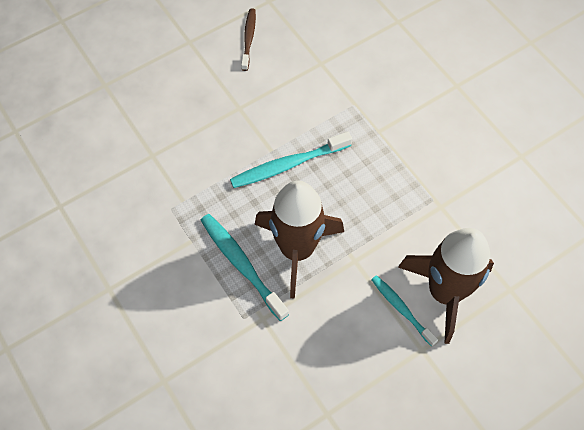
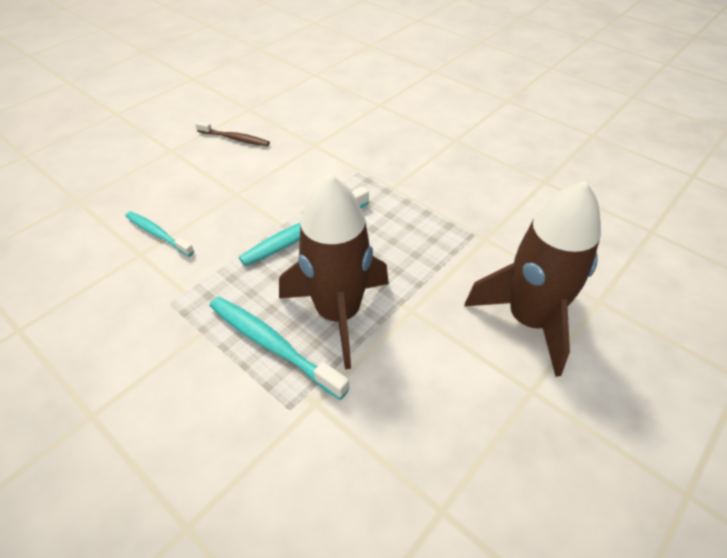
camera: 15 degrees left, 15 degrees down
(248, 39) = (235, 138): brown toothbrush -> brown toothbrush turned 120 degrees clockwise
(401, 309) = (487, 350): turquoise toothbrush -> turquoise toothbrush (158, 234)

